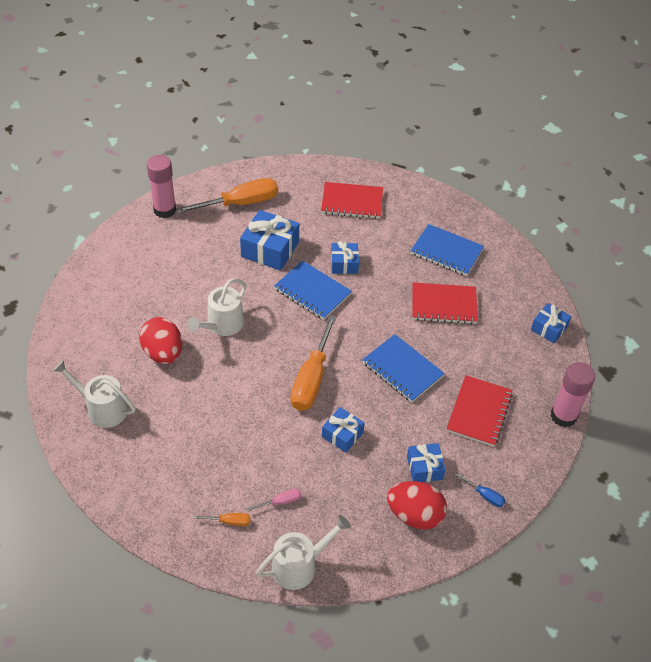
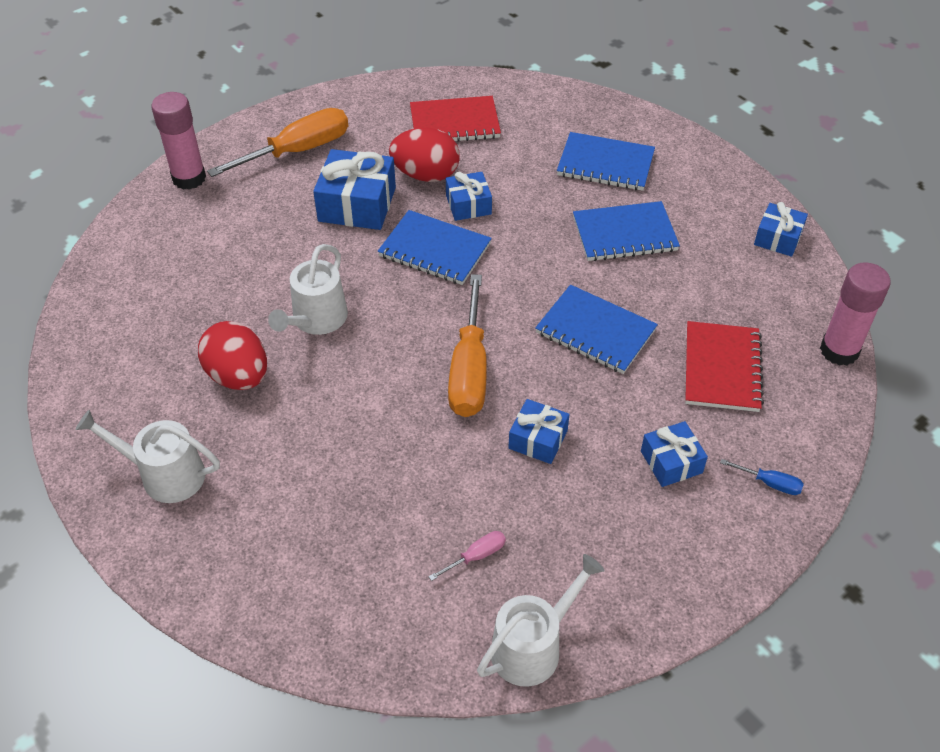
camera: 10 degrees left, 0 degrees up
(229, 521) = (406, 603): orange screwdriver -> none
(414, 515) = (679, 533): red egg -> red egg (426, 175)
(443, 305) = (624, 234): red notebook -> blue notebook

